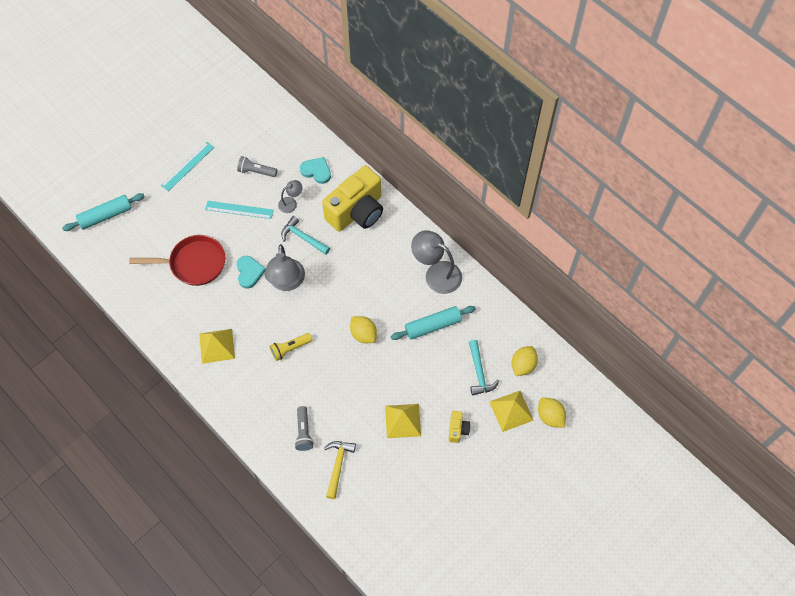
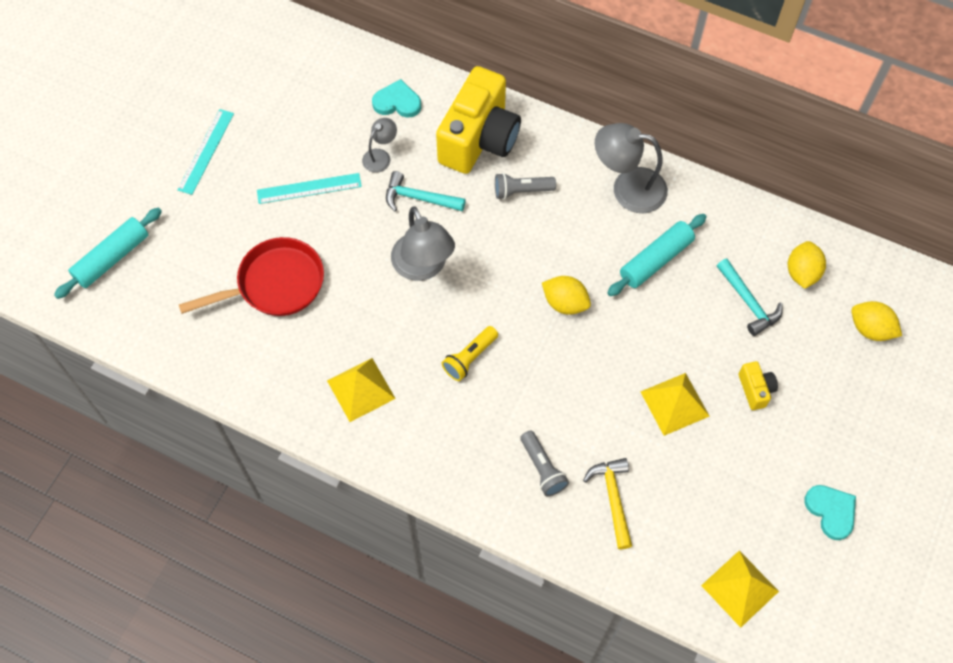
camera: 20 degrees left, 0 degrees up
(249, 272) = (363, 271): turquoise heart -> turquoise heart (831, 511)
(256, 171) = (310, 128): grey flashlight -> grey flashlight (521, 191)
(511, 411) = (815, 339): yellow pyramid -> yellow pyramid (739, 588)

